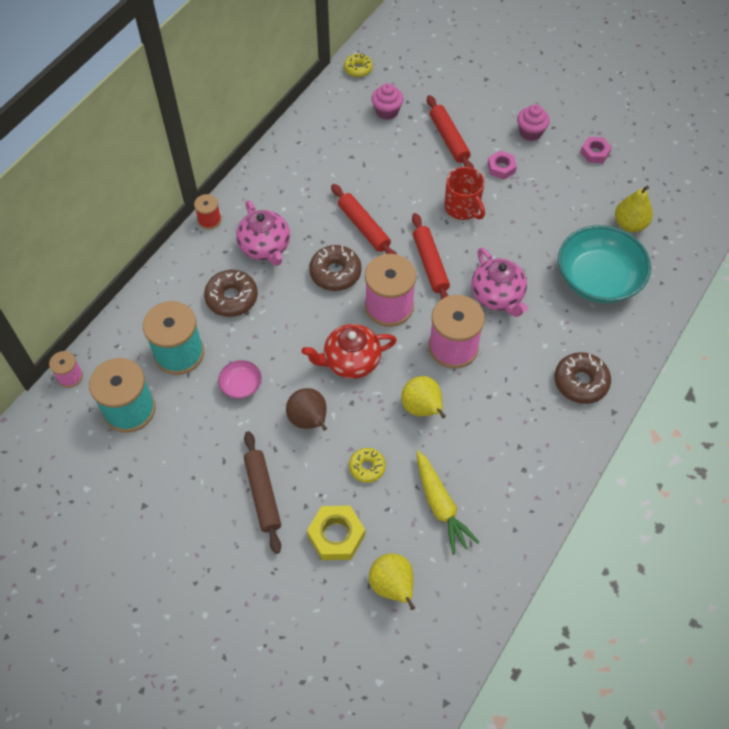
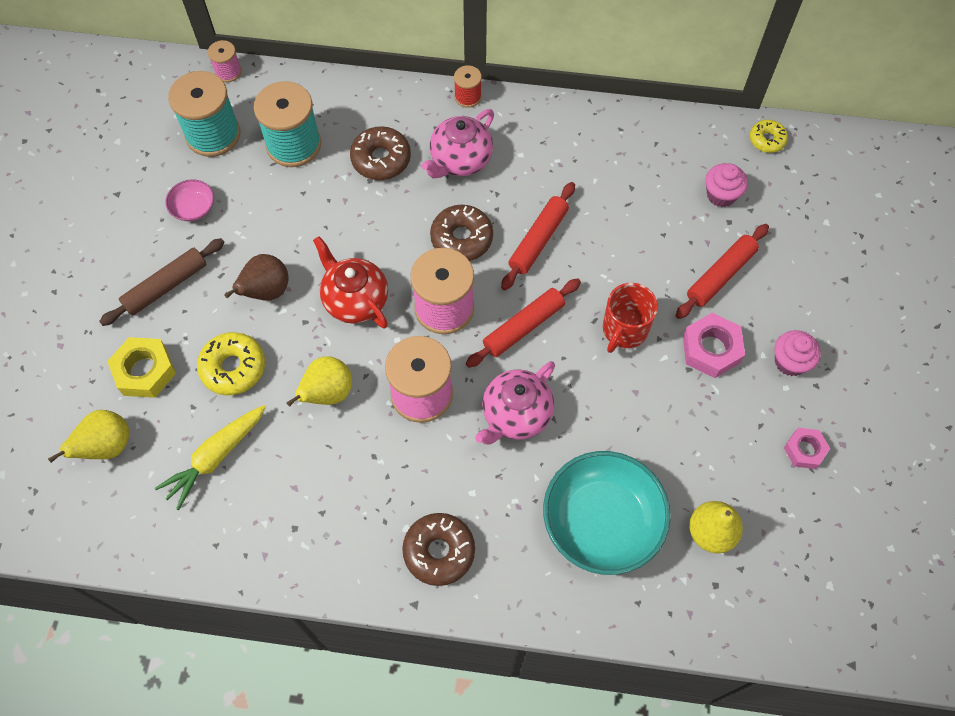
camera: 65 degrees right, 5 degrees up
(241, 385) = (281, 213): pink bowl -> pink bowl (193, 208)
(367, 467) = (233, 368): yellow donut -> yellow donut, size x1.59
(501, 168) = (711, 349): pink nut -> pink nut, size x1.56

